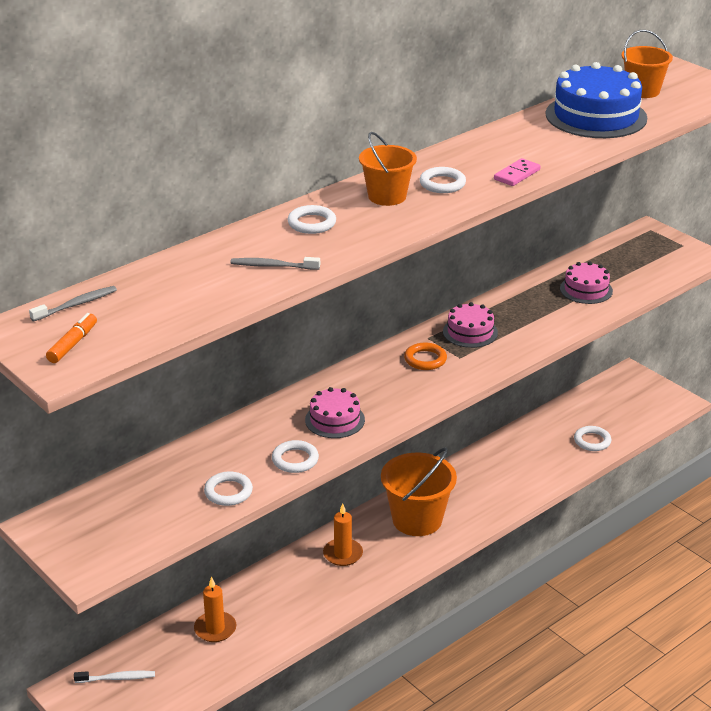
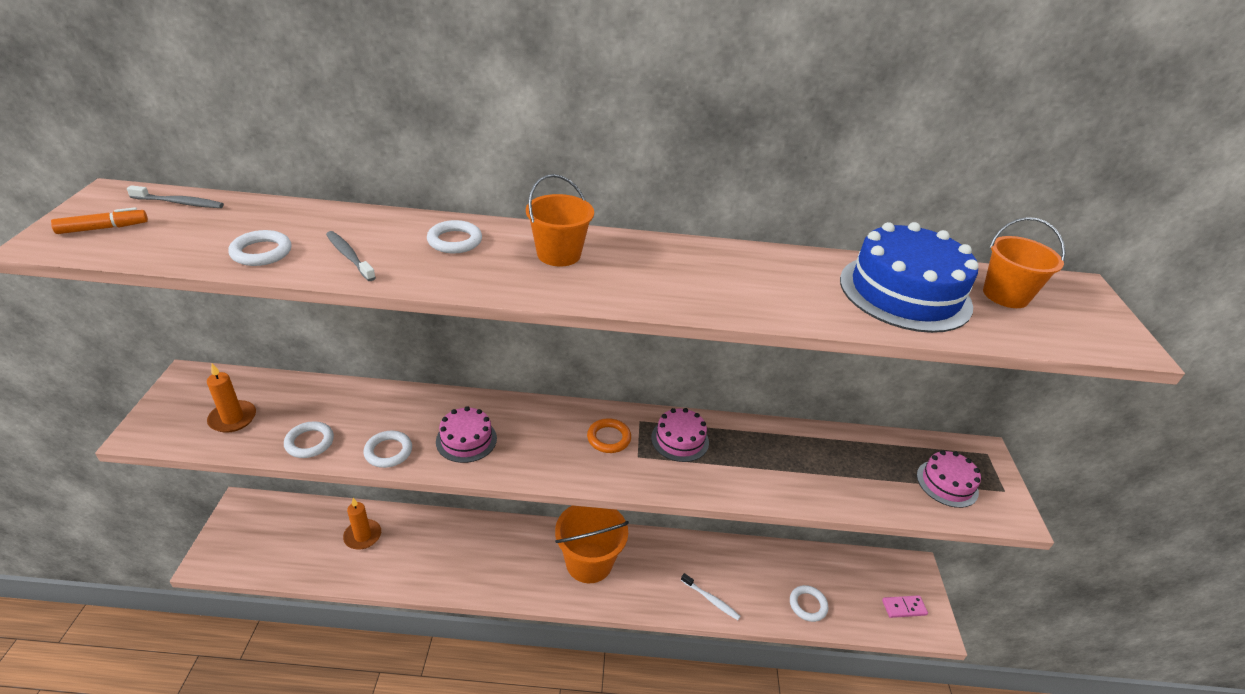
camera: 40 degrees right, 5 degrees up
(117, 678) = (271, 522): white toothbrush -> white toothbrush (711, 600)
(343, 554) = (506, 547): orange candle -> orange candle (233, 418)
(442, 184) = (627, 271): white ring -> white ring (261, 252)
(517, 174) = (713, 302): pink domino -> pink domino (904, 607)
(586, 290) = (840, 471): pink cake -> pink cake (947, 483)

